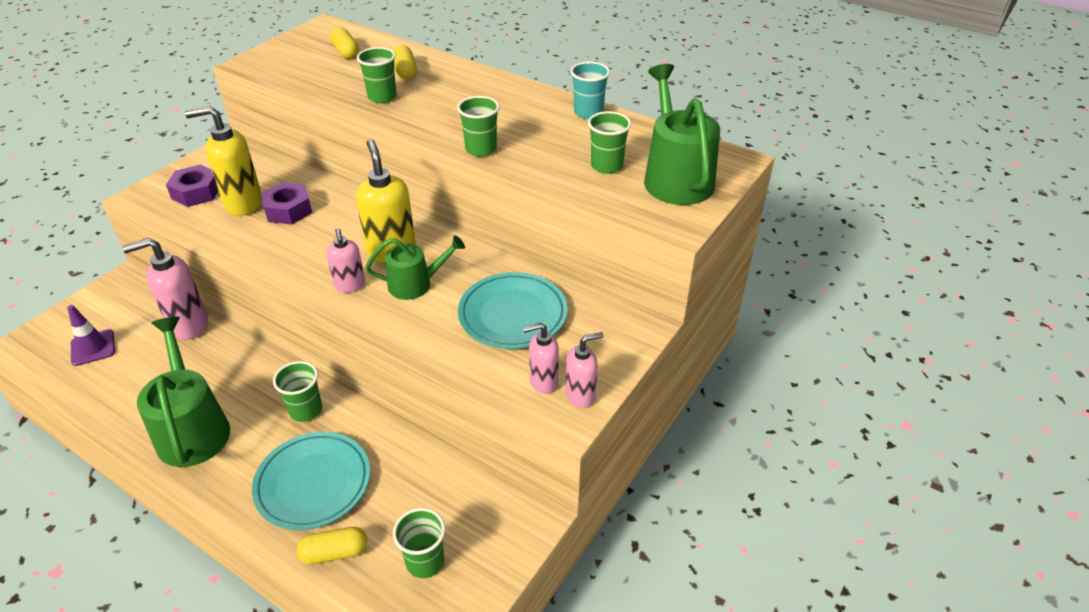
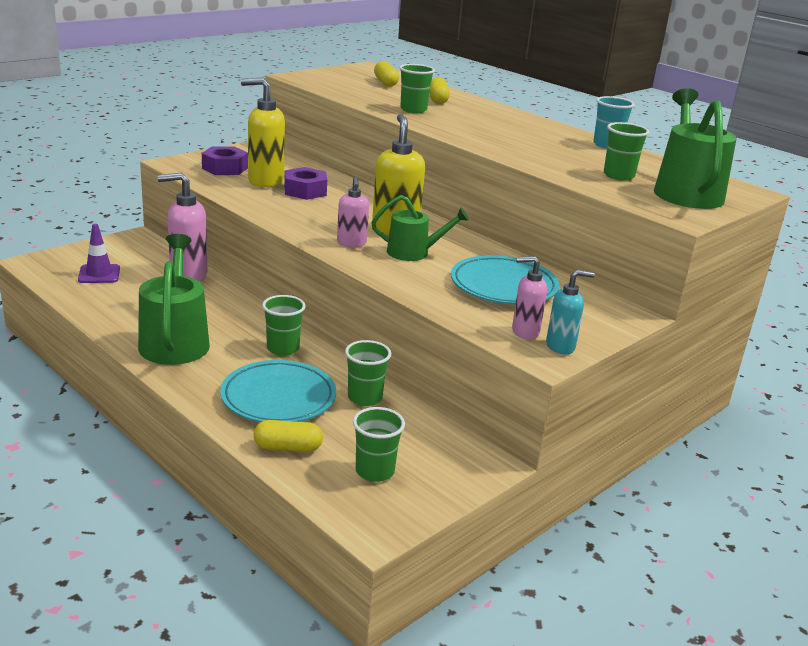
camera: 10 degrees right, 15 degrees down
(481, 149) = (499, 149): green cup -> green cup (365, 398)
(581, 395) = (560, 346): pink soap dispenser -> turquoise soap dispenser

